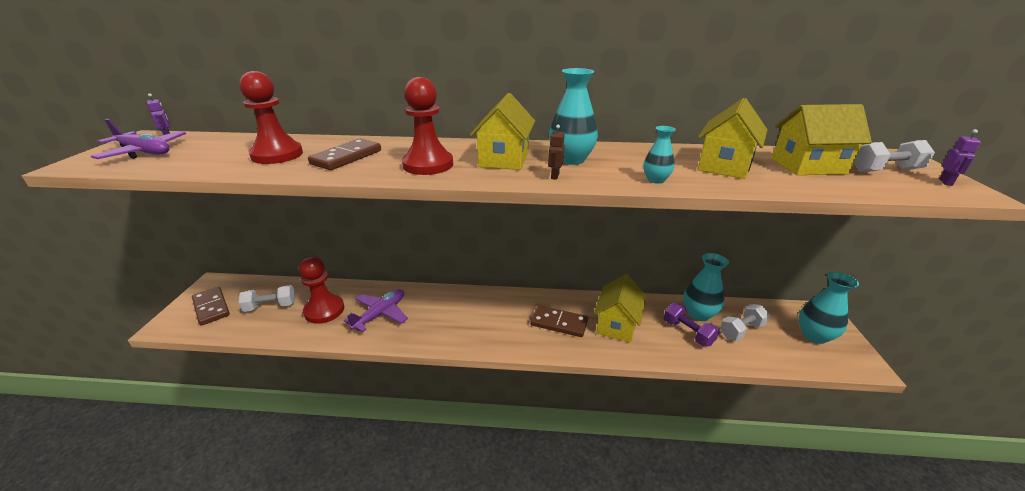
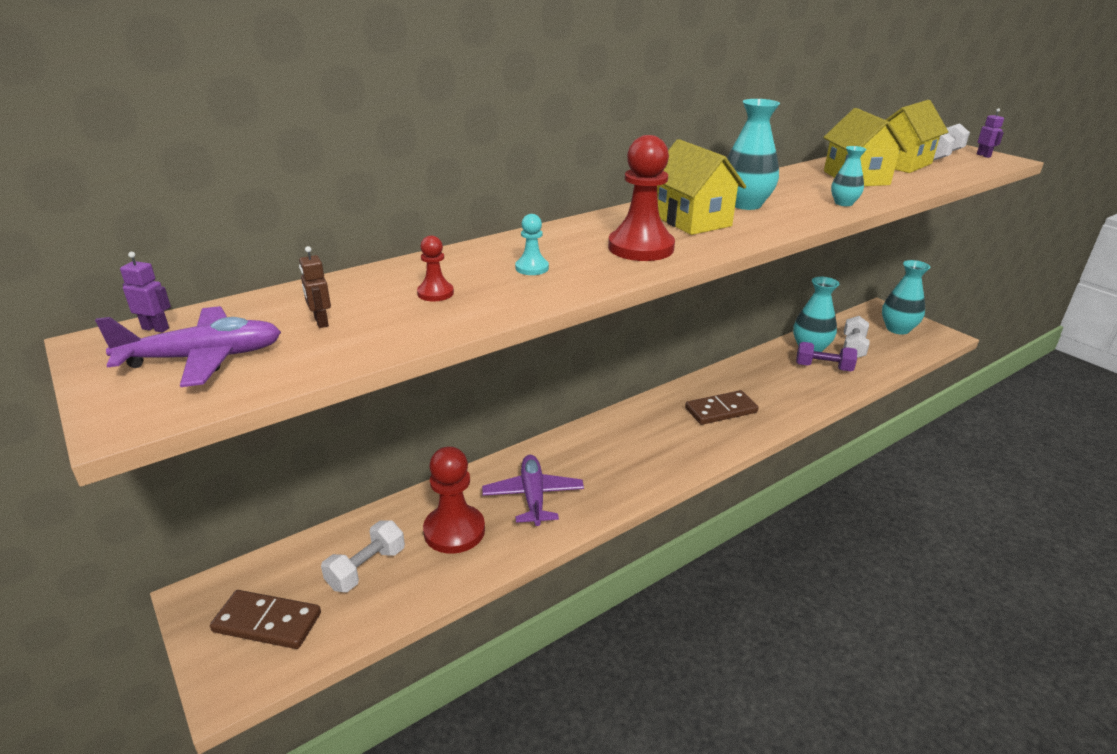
camera: 40 degrees left, 0 degrees up
(277, 155) = (435, 293): red pawn -> red pawn, size x0.48
(346, 157) = (532, 268): brown domino -> turquoise pawn
(554, 176) = (771, 223): brown robot -> brown robot (321, 322)
(617, 324) = (766, 387): yellow house -> none

